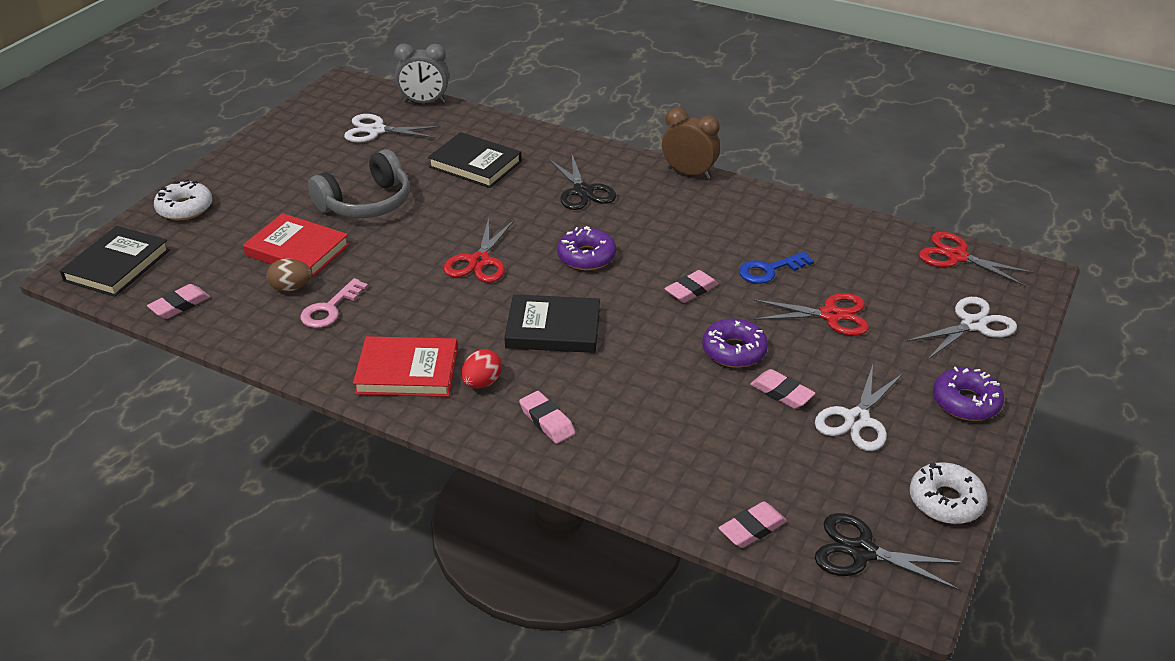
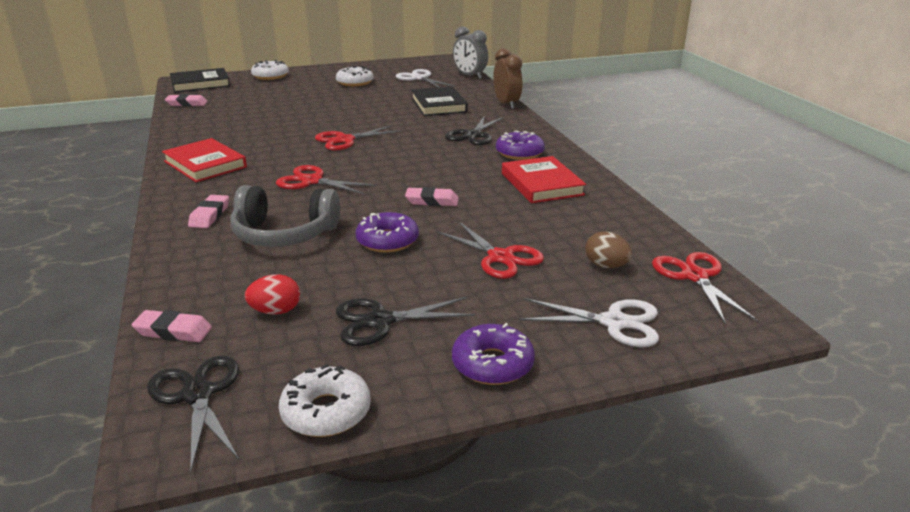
camera: 45 degrees right, 10 degrees down
(291, 288) = (240, 115): brown egg -> brown egg (606, 266)
(297, 250) = (276, 104): red book -> red book (541, 184)
(316, 171) = (355, 82): none -> white donut
(330, 309) = (235, 129): pink key -> none
(366, 203) = (348, 100): grey headphones -> grey headphones (284, 234)
(482, 383) = (223, 185): red egg -> red egg (276, 311)
(553, 329) = (312, 181): black book -> red scissors
(586, 256) = (406, 161): purple donut -> purple donut (519, 153)
(689, 173) = (563, 151): brown clock -> brown clock (506, 104)
(769, 270) = (510, 215): blue key -> none
(781, 393) = (365, 277): pink eraser -> none
(857, 420) = (380, 321): white scissors -> black scissors

